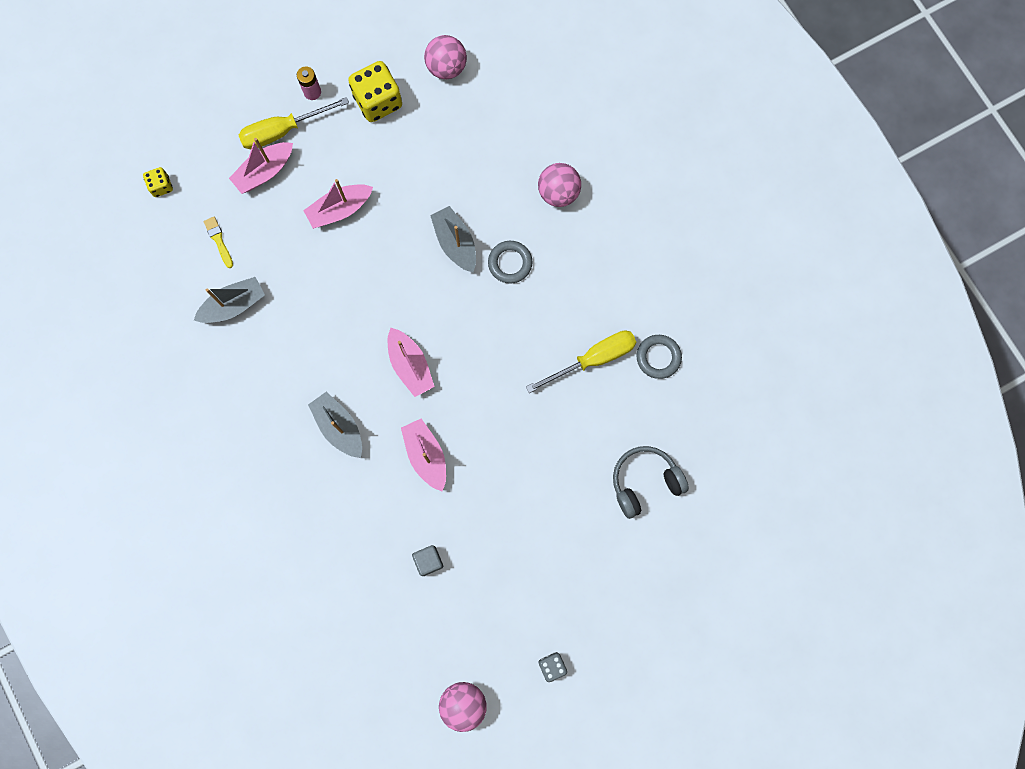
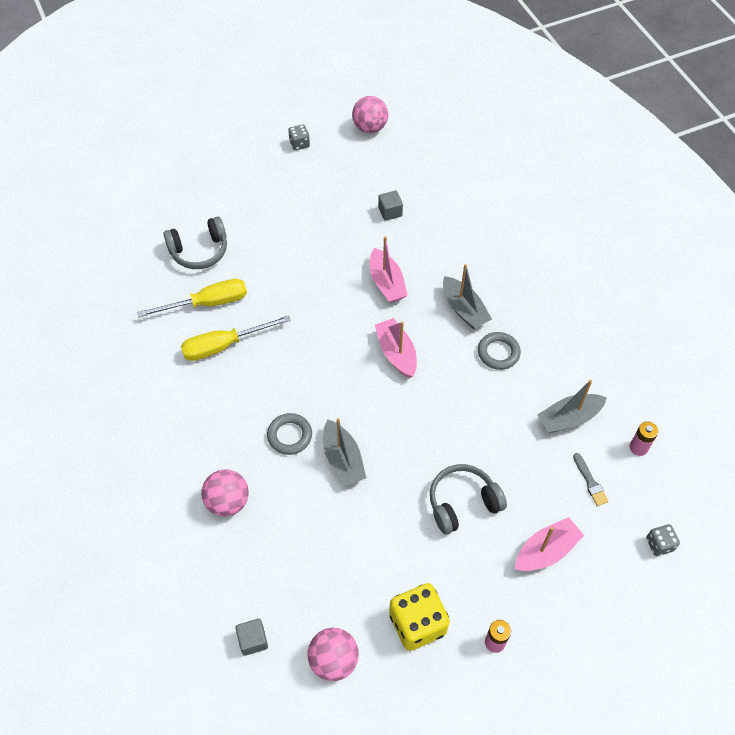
camera: 175 degrees left, 20 degrees down
(161, 186) = (659, 544): yellow dice -> grey dice
(168, 279) = (638, 447): none -> pink battery
(219, 240) = (590, 482): yellow brush -> grey brush
(283, 131) = (528, 597): yellow screwdriver -> yellow screwdriver (208, 303)
(340, 209) = (463, 503): pink boat -> grey headphones
(516, 77) = (253, 640): none -> grey cube
(658, 357) = (163, 342): grey ring -> grey ring (498, 353)

